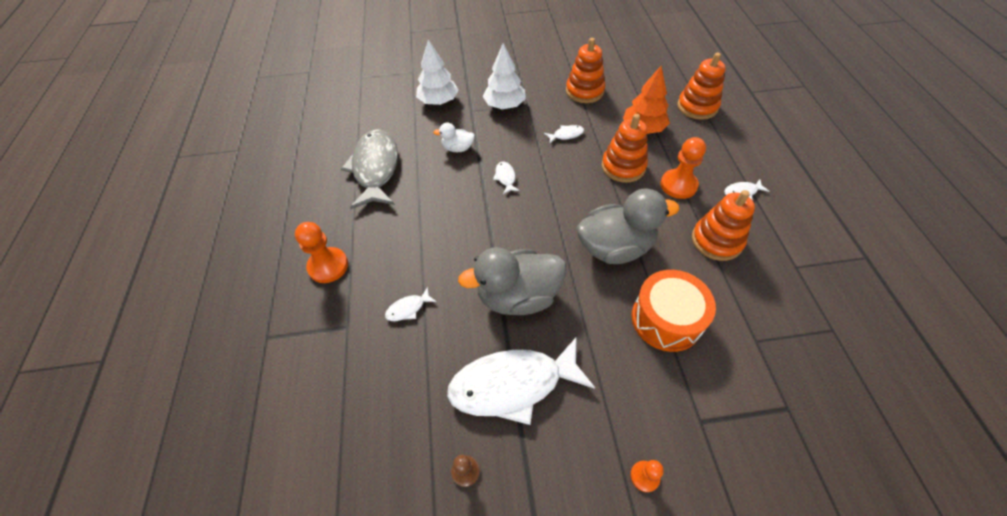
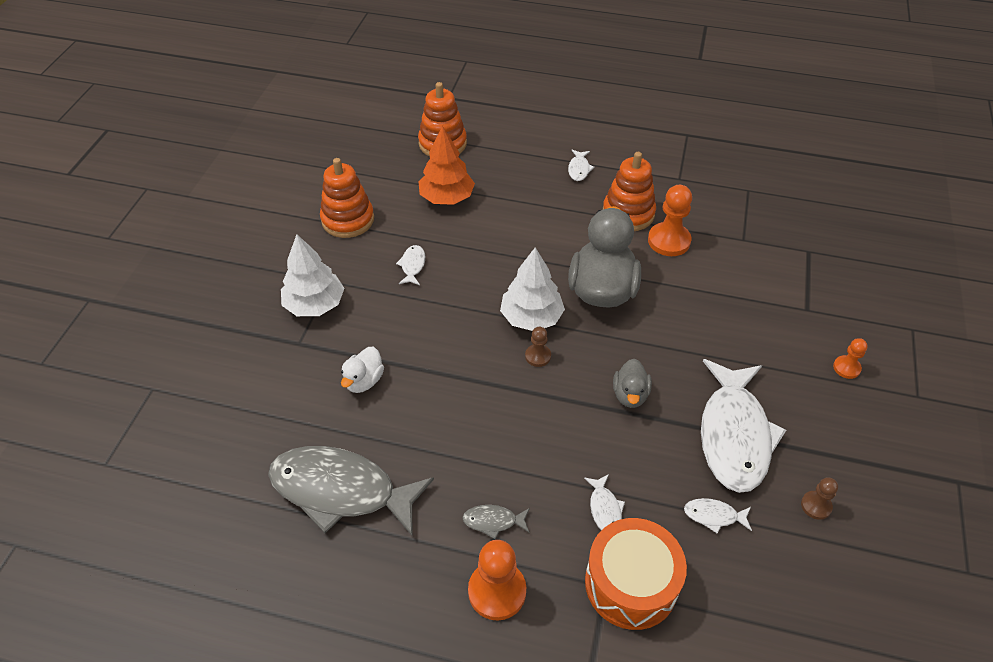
camera: 70 degrees left, 5 degrees down
(377, 247) = (493, 521): none -> grey fish
(438, 101) = (249, 375): white tree -> white tree (531, 317)
(505, 177) = (448, 347): white fish -> white fish (714, 516)
(518, 296) = (630, 395): grey duck -> grey duck, size x0.49
(524, 228) = (538, 356): none -> brown pawn
(623, 167) = (494, 238): orange stacking toy -> none
(666, 319) = (701, 288): orange drum -> orange drum (631, 583)
(678, 185) = (545, 208): orange pawn -> orange pawn (669, 241)

